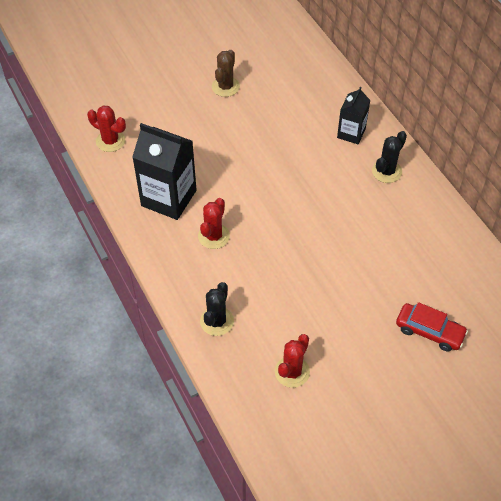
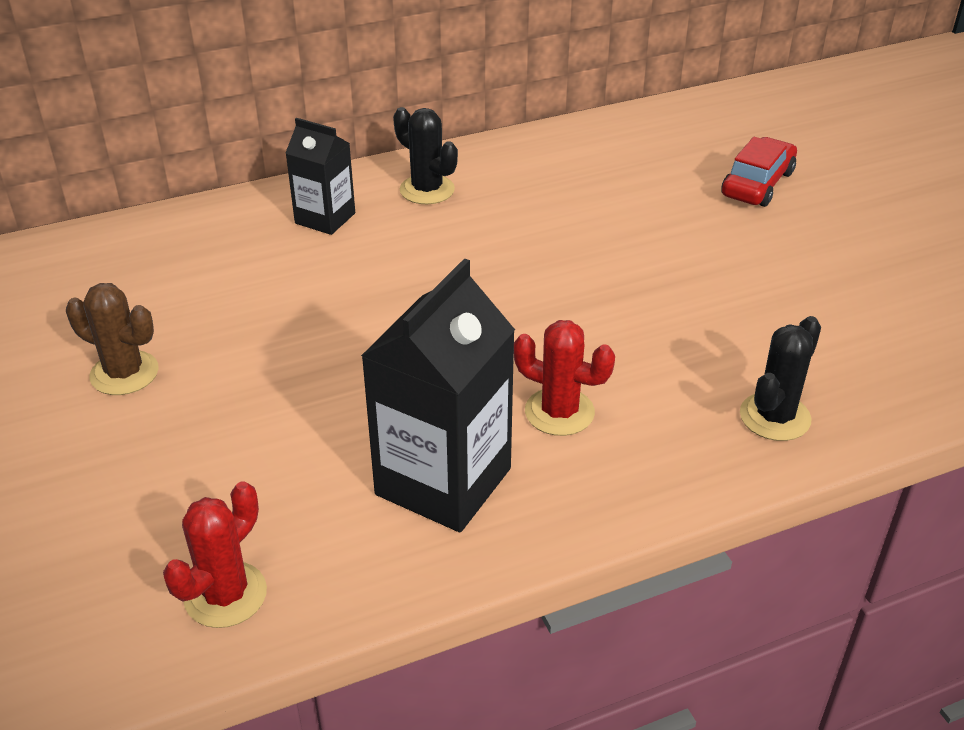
camera: 85 degrees left, 15 degrees down
(217, 321) = (775, 417): black cactus -> black cactus turned 75 degrees counterclockwise
(292, 372) = (867, 327): red cactus -> none

